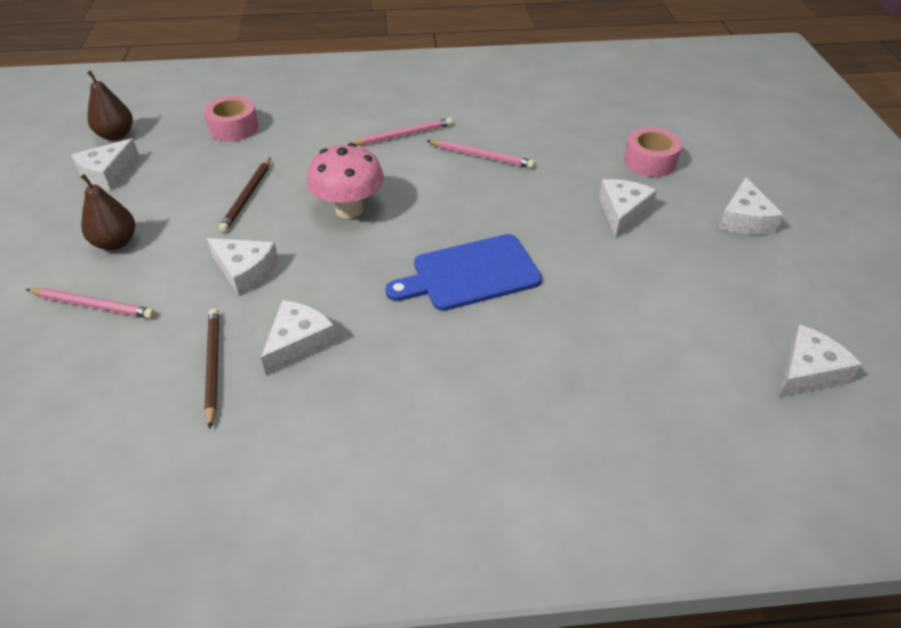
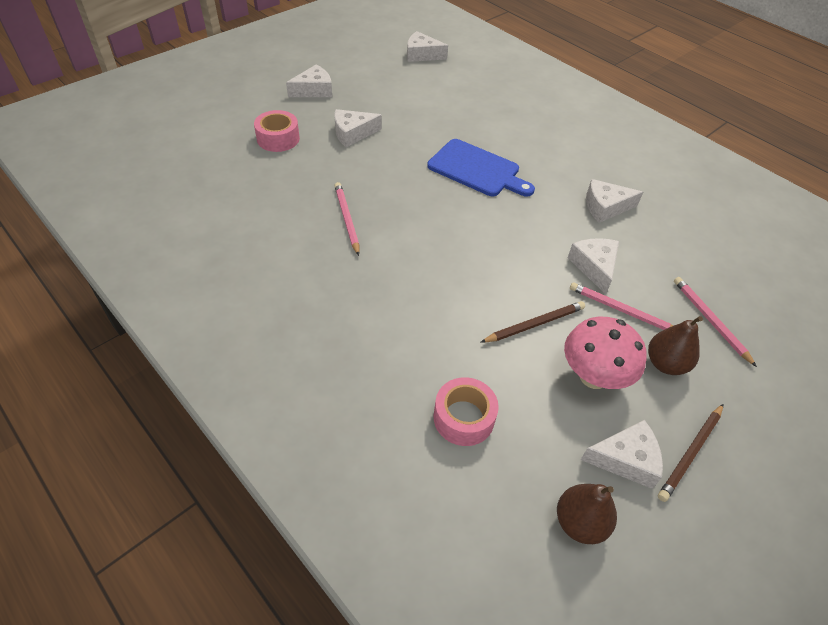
camera: 130 degrees left, 5 degrees up
(212, 366) = (661, 230): brown pencil -> brown pencil (691, 453)
(349, 209) = (482, 255): pink mushroom -> pink mushroom (593, 376)
(403, 135) = (358, 280): pink pencil -> pink pencil (622, 311)

